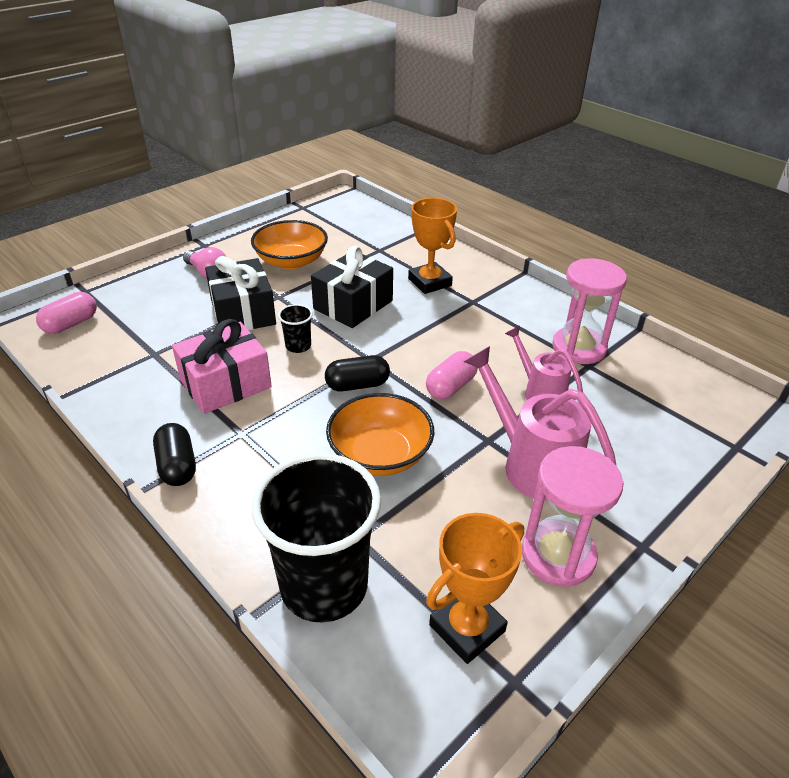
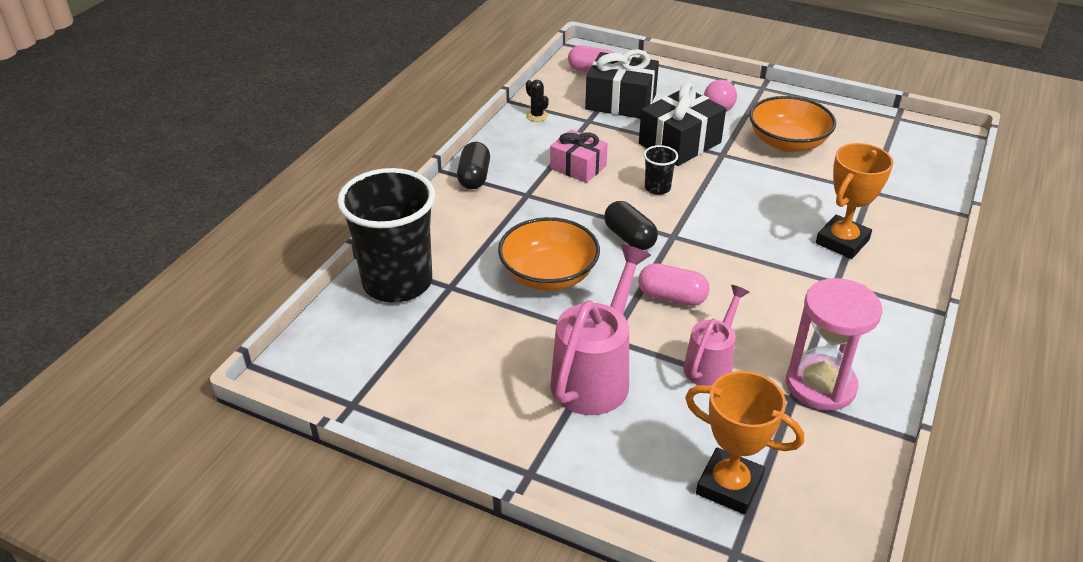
camera: 70 degrees right, 0 degrees up
(108, 385) = (537, 115): none -> black cactus
(177, 466) = (474, 177): black capsule -> black capsule turned 45 degrees counterclockwise
(225, 384) = (578, 167): pink gift -> pink gift, size x0.66
(353, 305) = (750, 201): black gift -> black gift (621, 102)
(467, 628) = (390, 367): orange trophy -> orange trophy (729, 485)
(558, 555) = (489, 411): pink hourglass -> none

